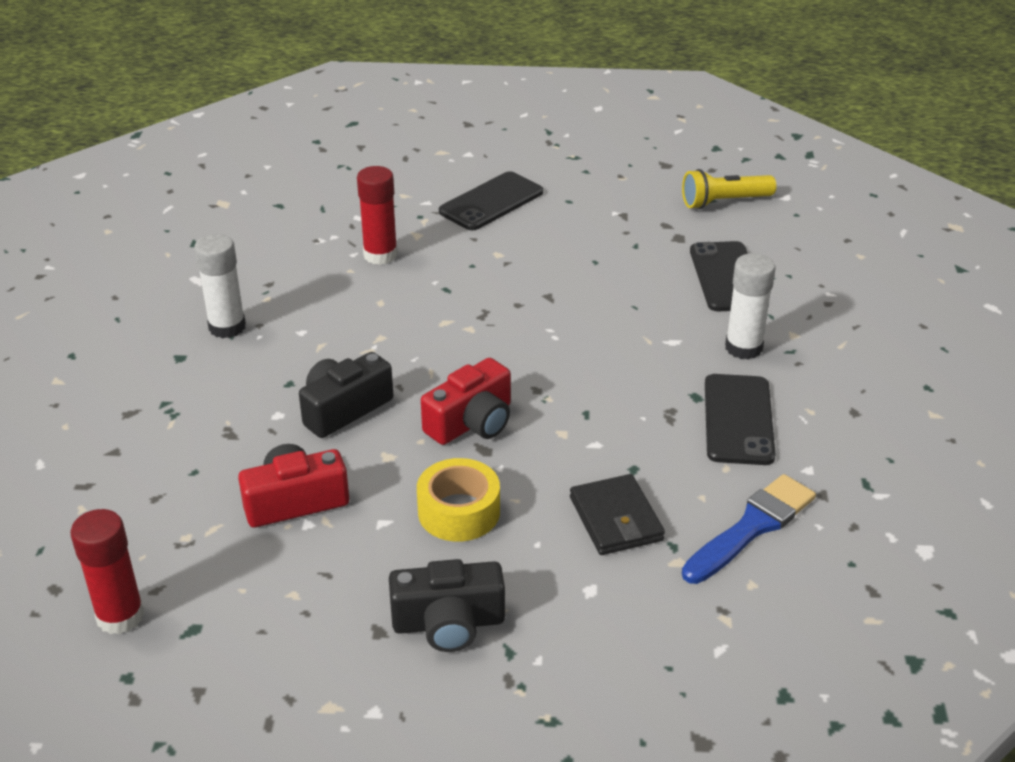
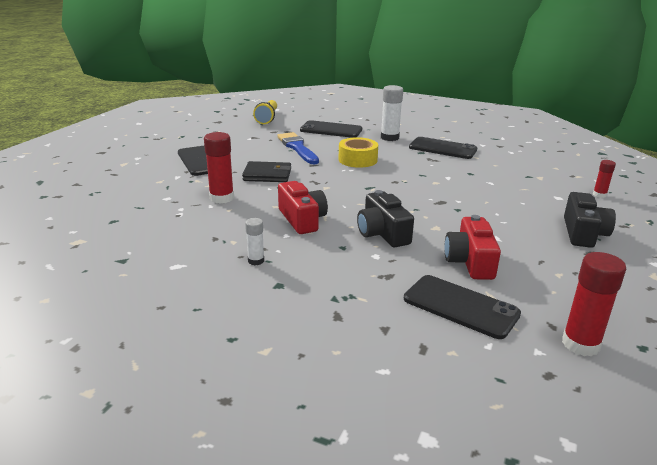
camera: 70 degrees left, 10 degrees down
(176, 505) = (460, 306): none -> black phone
(227, 327) = (256, 261): white glue stick -> white glue stick, size x0.56
(459, 512) = (493, 216): yellow tape -> yellow tape (357, 160)
(472, 422) = (415, 201): red camera -> red camera (302, 219)
(616, 519) = (507, 183): black wallet -> black wallet (267, 175)
(640, 649) = (599, 195): none -> red glue stick
(752, 527) = (518, 160): blue brush -> blue brush (297, 148)

